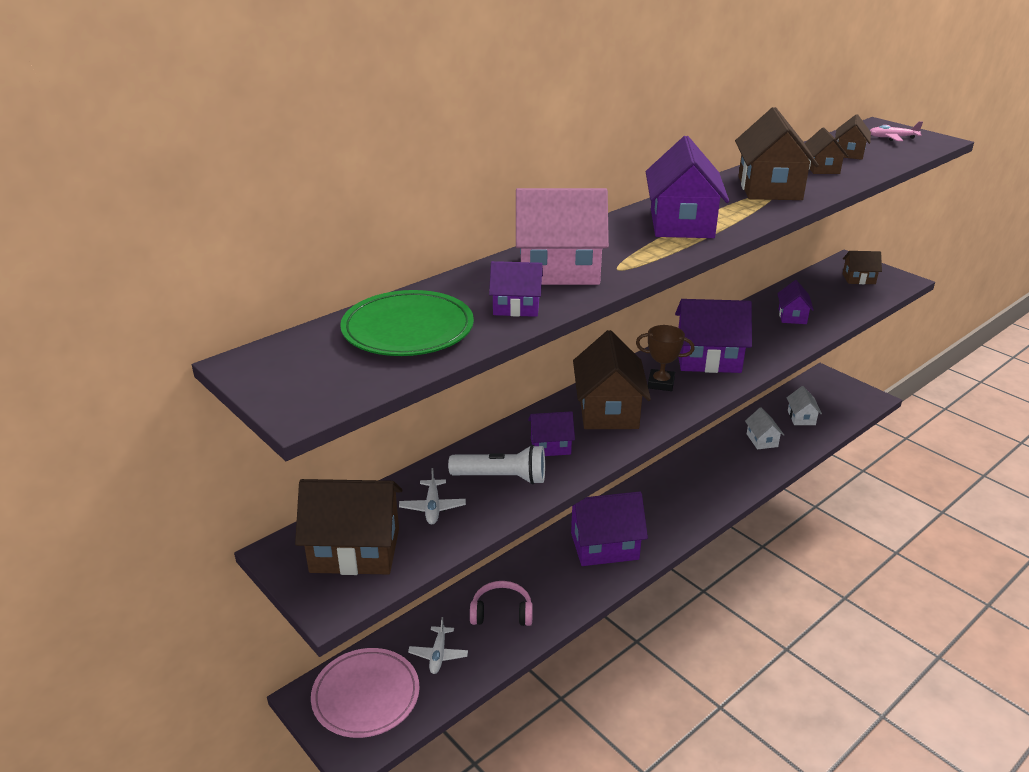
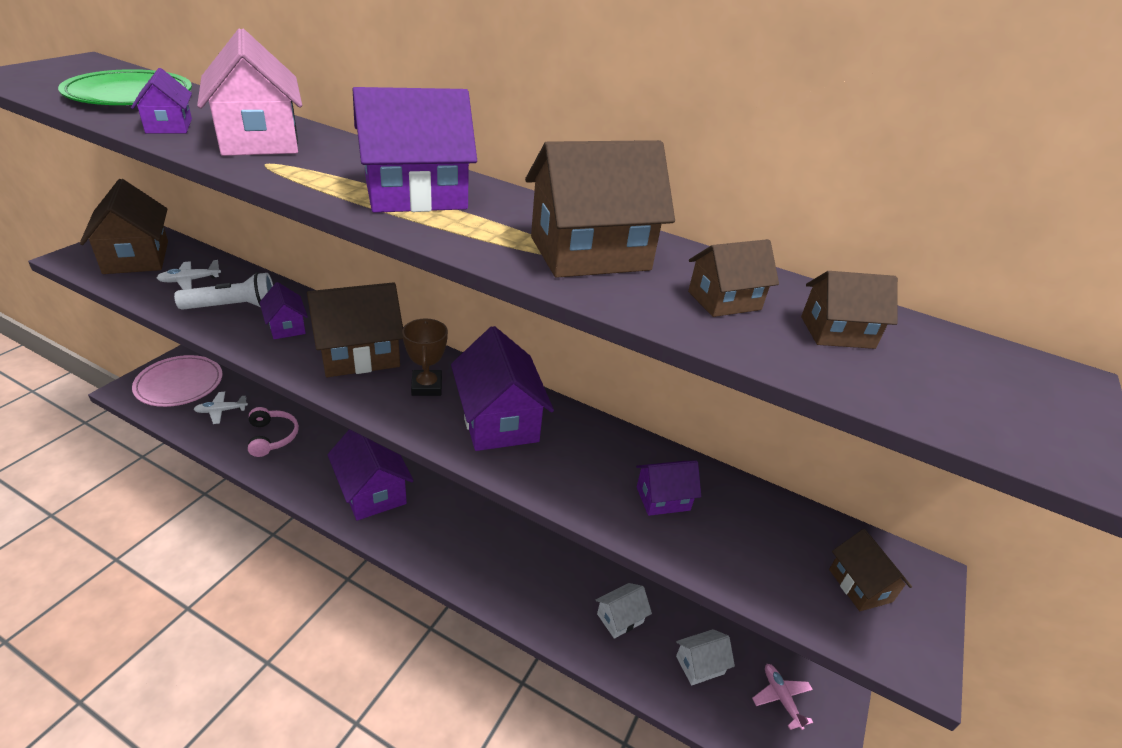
camera: 65 degrees right, 5 degrees up
(501, 477) = (233, 307): white flashlight -> white flashlight turned 90 degrees counterclockwise
(892, 138) = (1000, 390): pink plane -> pink plane (781, 698)

